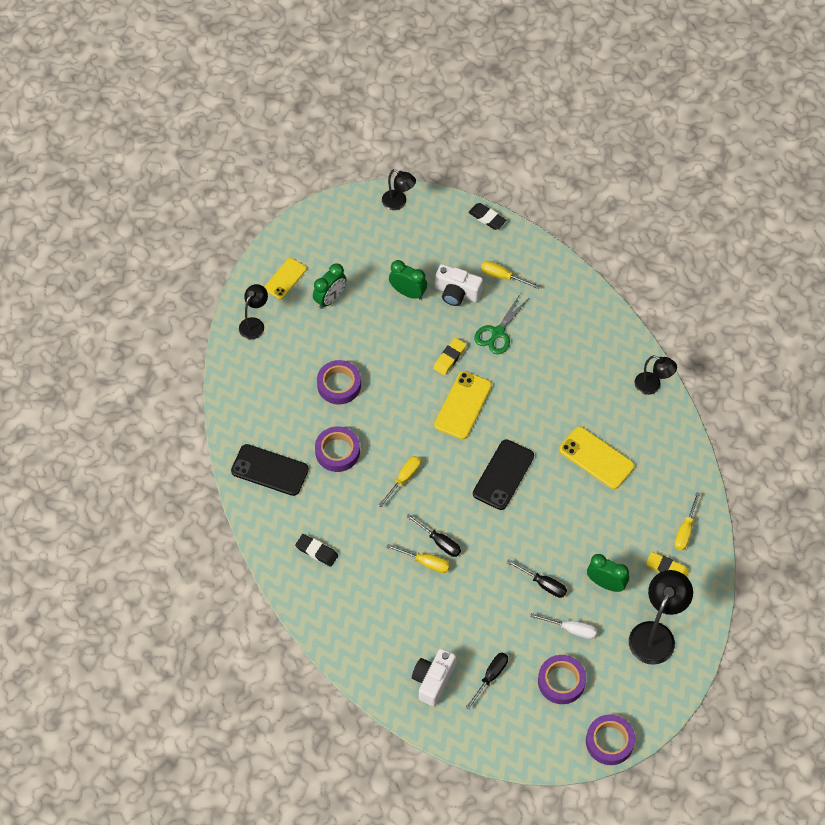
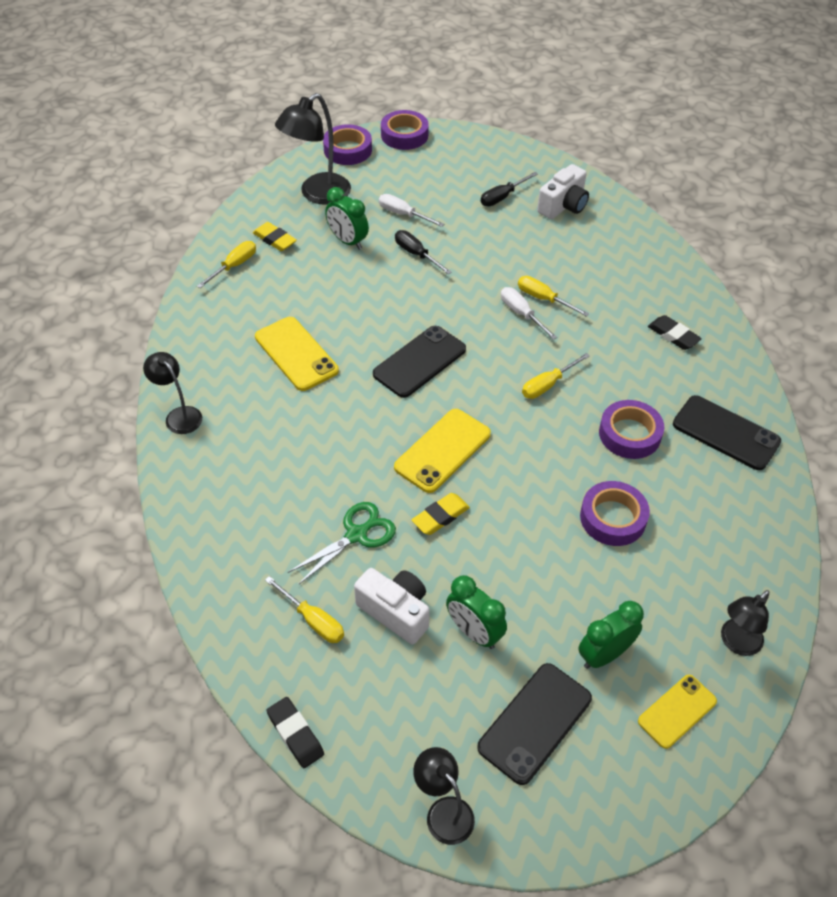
camera: 165 degrees left, 10 degrees down
(362, 254) = (535, 723): none -> black phone
(439, 542) = (521, 314): black screwdriver -> white screwdriver
(561, 681) = (431, 180): purple tape -> purple tape (347, 150)

